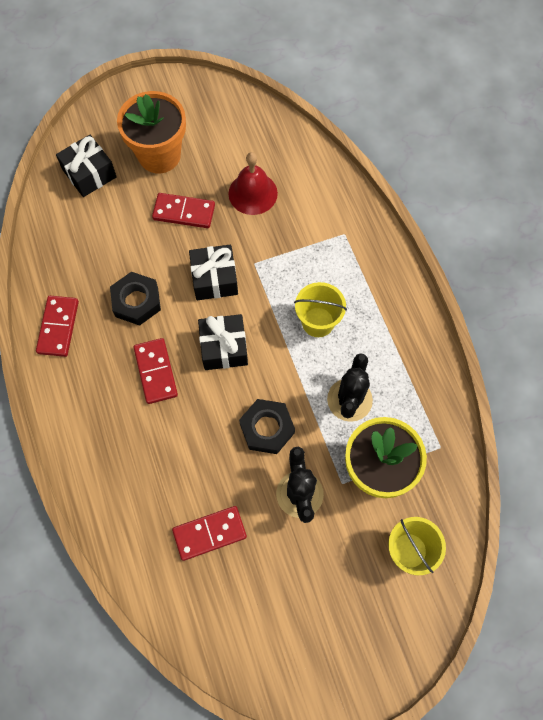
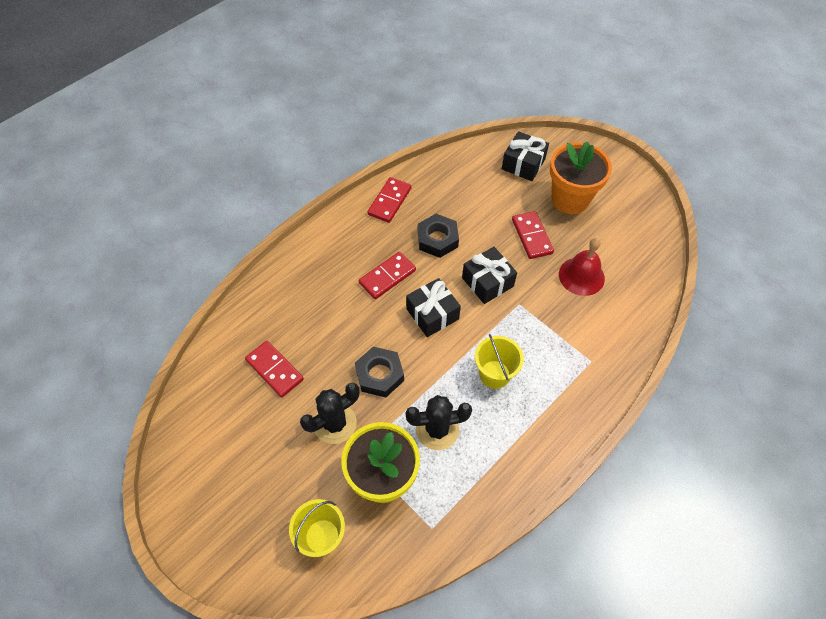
camera: 65 degrees right, 10 degrees down
(58, 327) = (389, 201): red domino -> red domino turned 45 degrees counterclockwise

